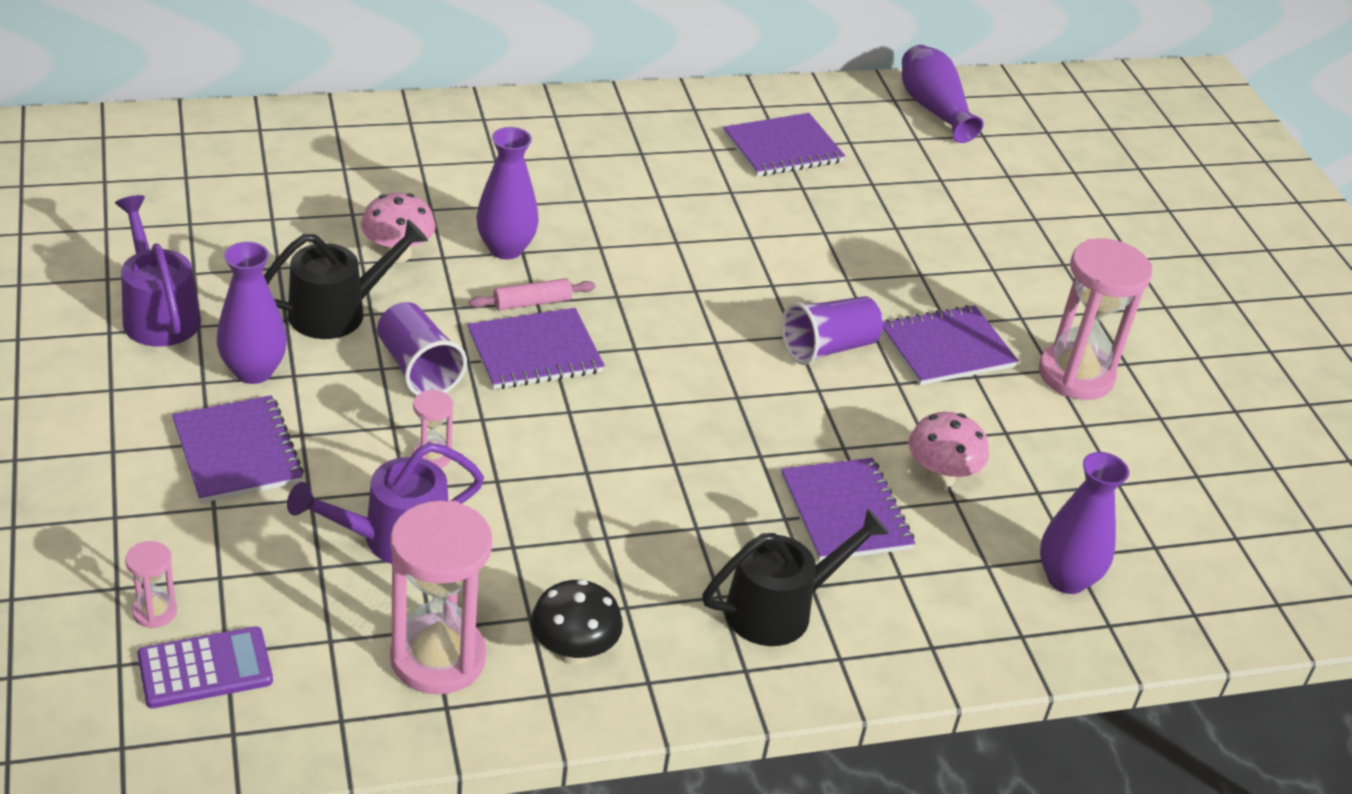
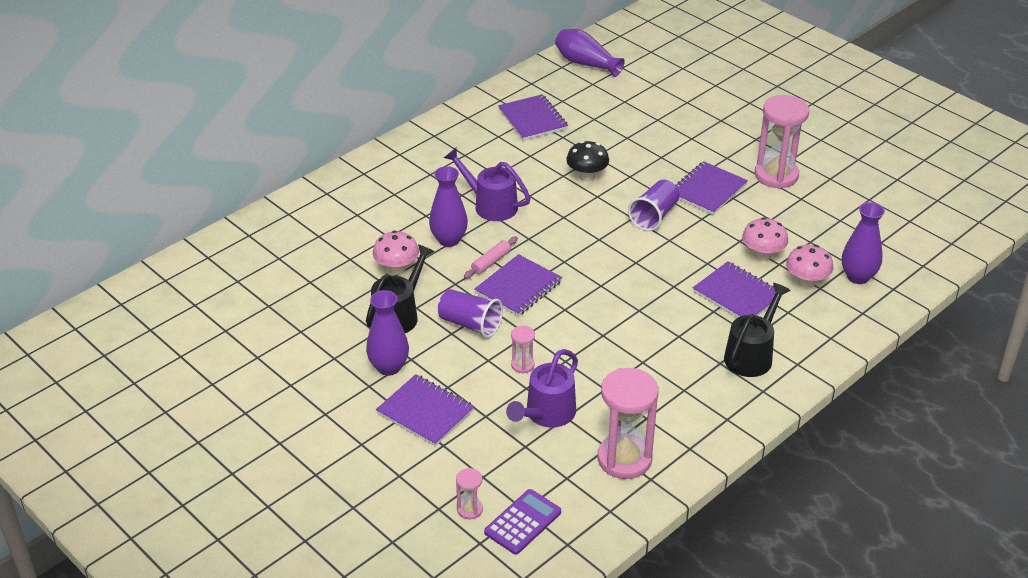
camera: 25 degrees left, 0 degrees up
(158, 313) = (305, 362): purple watering can -> purple watering can (490, 205)
(573, 652) = (681, 423): black mushroom -> black mushroom (587, 177)
(783, 148) = (533, 119): purple notebook -> purple notebook turned 60 degrees counterclockwise
(972, 548) = (806, 282): none -> pink mushroom

